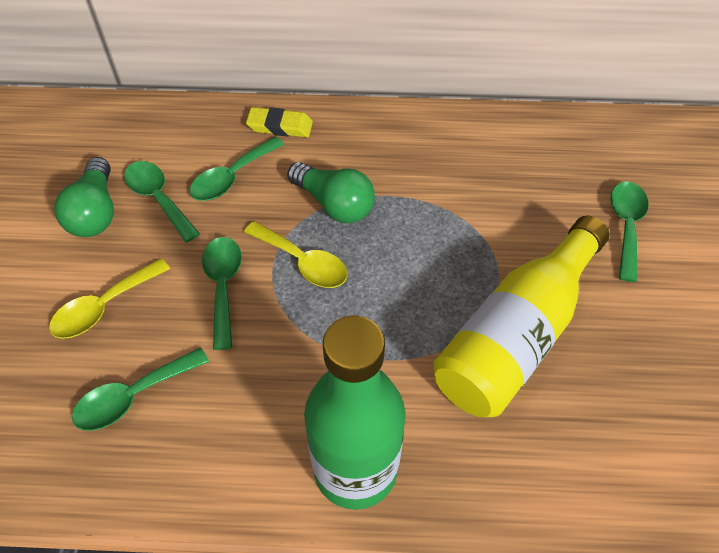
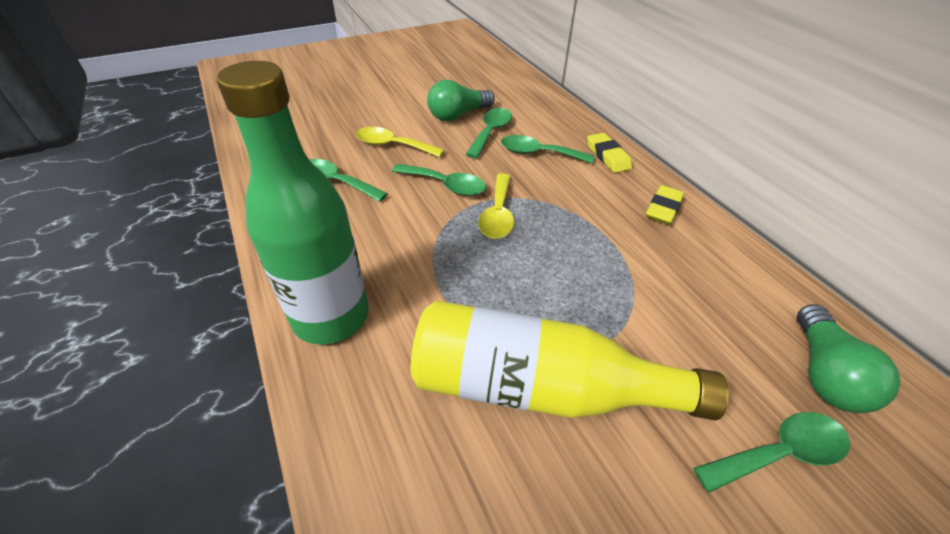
camera: 60 degrees right, 10 degrees down
(223, 286) = (445, 185): green spoon -> green spoon turned 60 degrees clockwise
(334, 204) = (566, 210): green light bulb -> green light bulb (823, 373)
(380, 135) = (663, 208): none -> yellow eraser

